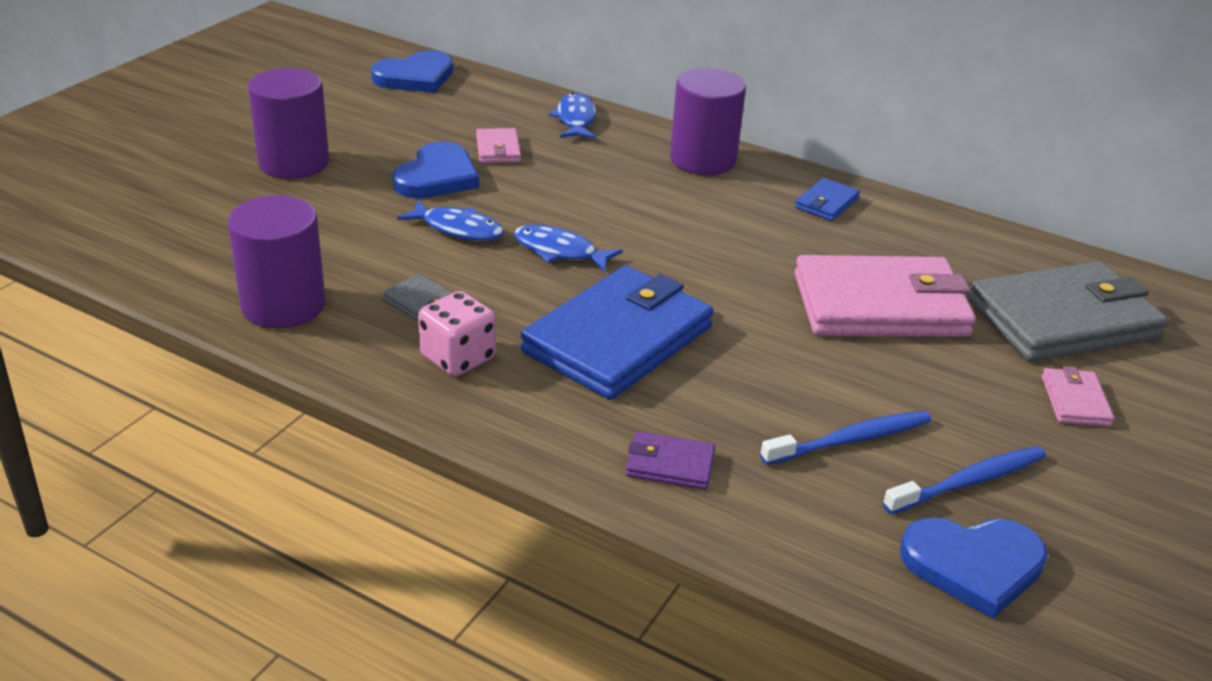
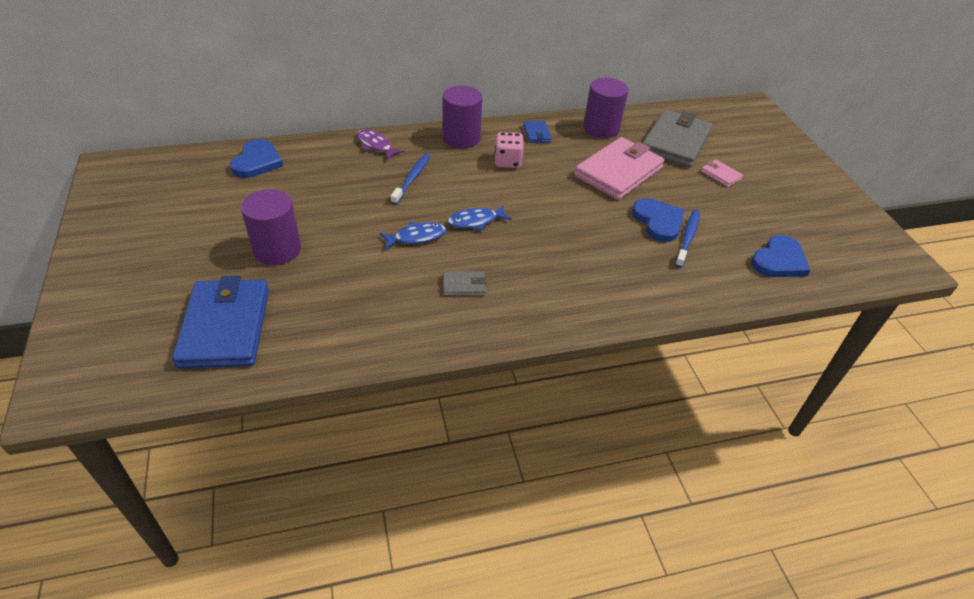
camera: 45 degrees left, 10 degrees up
(283, 305) = (404, 330): purple cylinder -> purple cylinder (601, 128)
(437, 177) = (362, 214): blue heart -> blue heart (658, 221)
(458, 358) = (517, 301): pink dice -> pink dice (508, 161)
(498, 149) = (366, 182): pink wallet -> none
(575, 119) = (376, 145): blue fish -> purple fish
(618, 339) = (559, 249): blue wallet -> blue wallet (225, 327)
(670, 464) = (654, 291): purple wallet -> none
(969, 482) = (737, 229): blue toothbrush -> blue toothbrush (412, 178)

